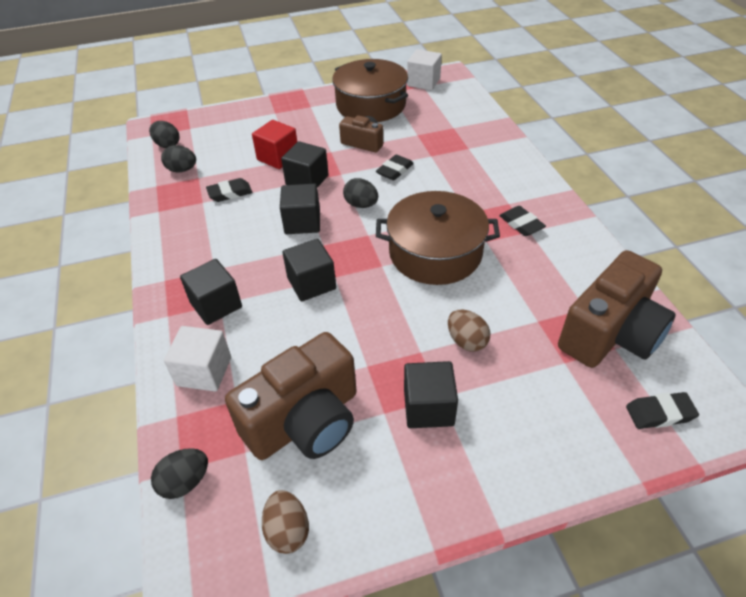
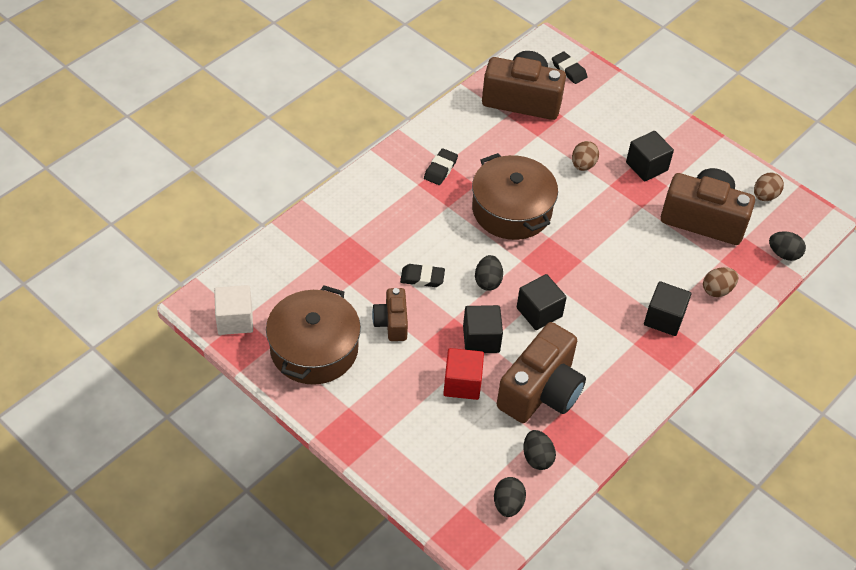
camera: 125 degrees left, 5 degrees up
(204, 371) = (717, 290): white cube -> brown egg
(230, 193) = (541, 391): black eraser -> brown camera
(311, 283) = (599, 271): black cube -> none

